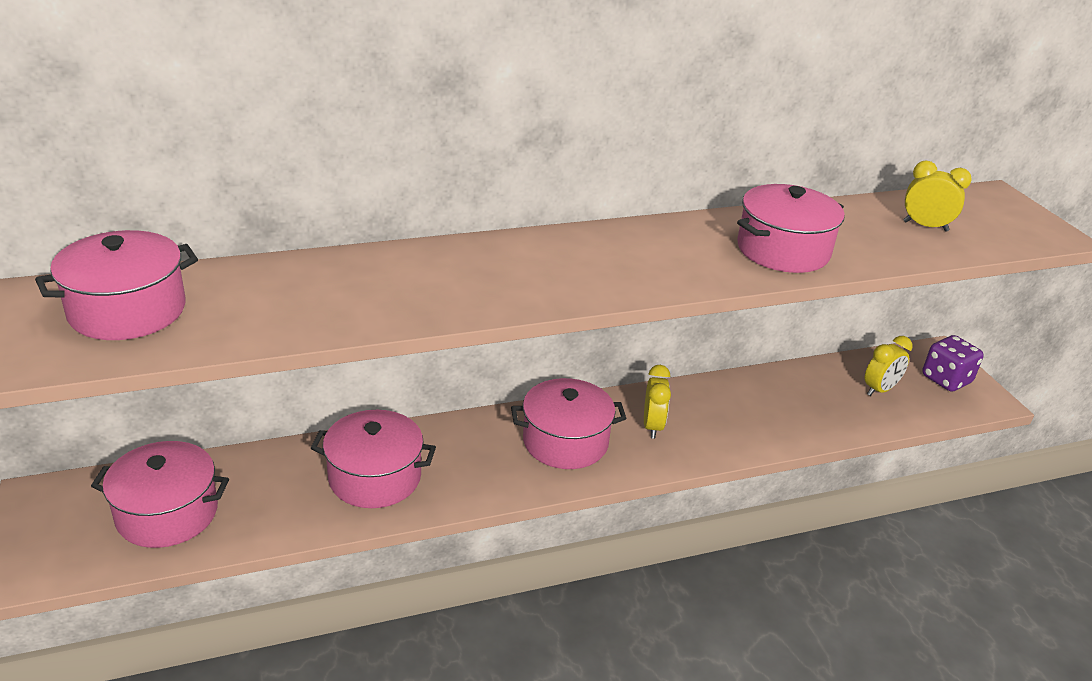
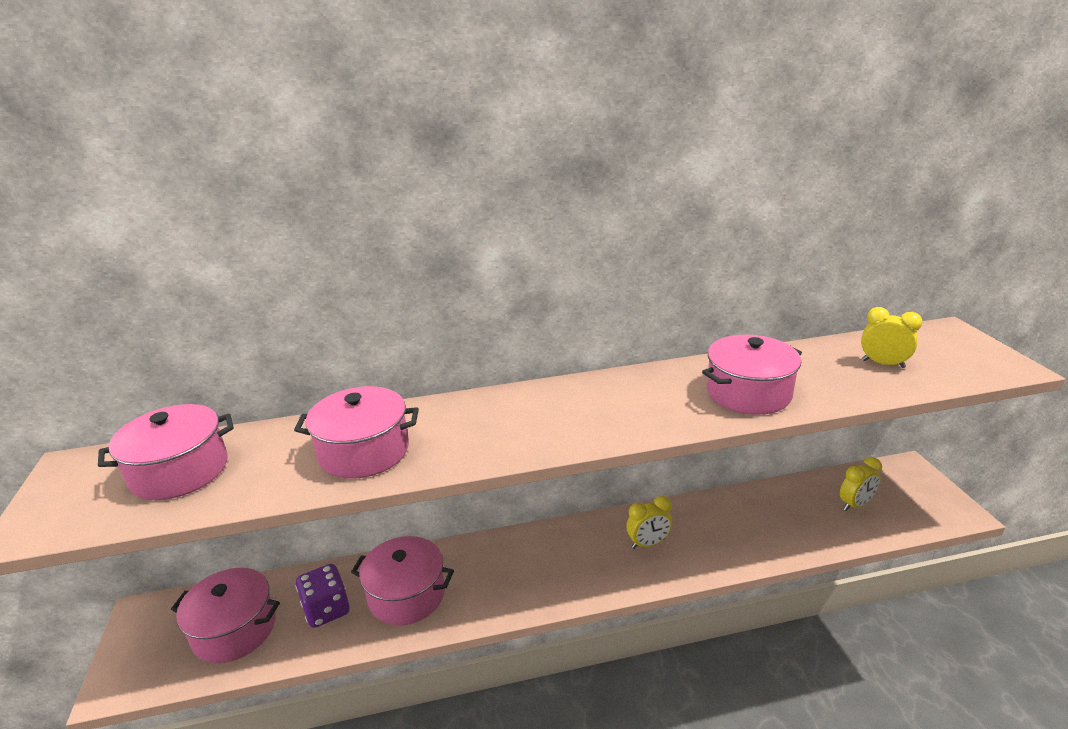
camera: 10 degrees right, 5 degrees down
(565, 441) = (571, 559): pink pot -> pink pot (364, 451)
(652, 426) = (648, 543): yellow clock -> yellow clock turned 60 degrees clockwise
(946, 379) = (917, 493): purple dice -> purple dice (326, 610)

